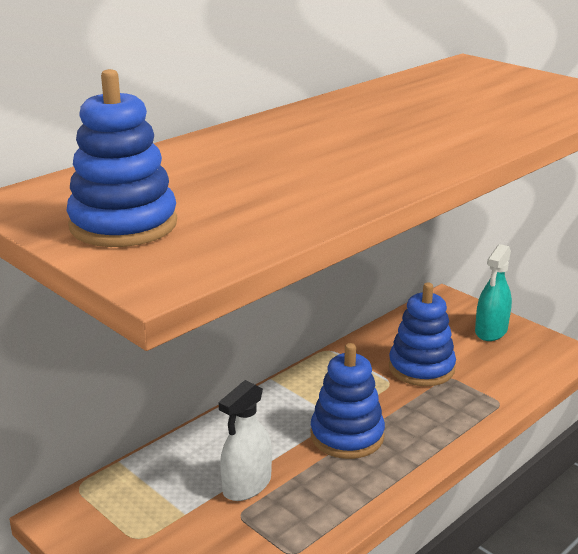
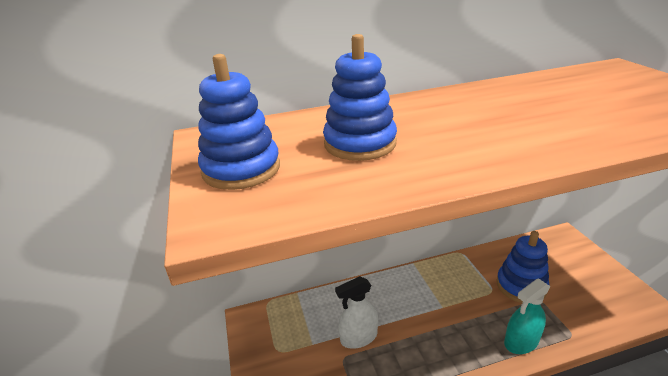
camera: 30 degrees right, 5 degrees up
(347, 436) = (441, 323): blue stacking toy -> blue stacking toy (360, 143)
(491, 331) = (591, 271): turquoise spray bottle -> turquoise spray bottle (521, 342)

